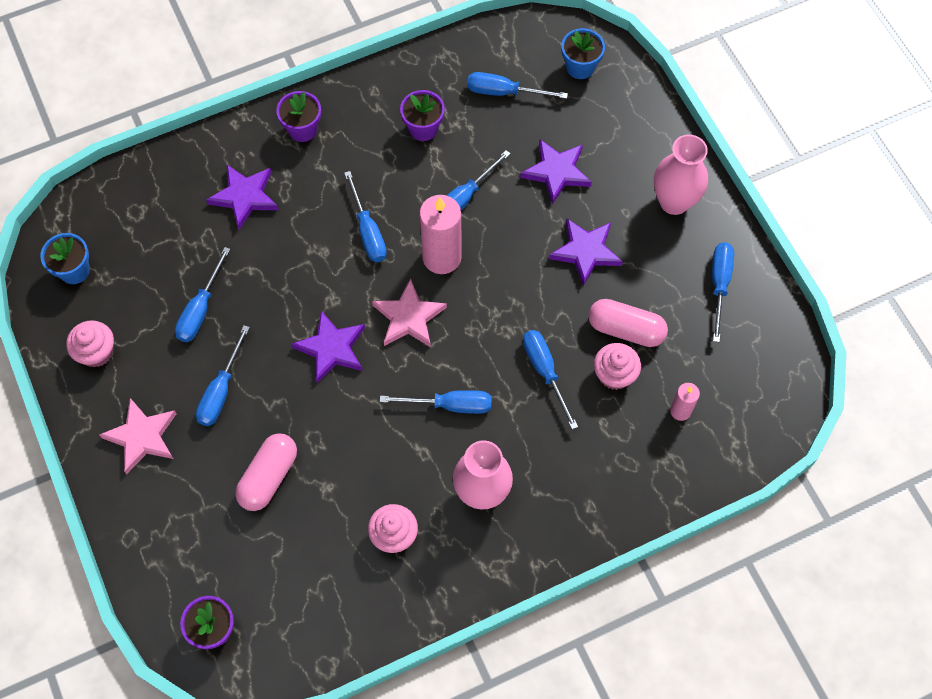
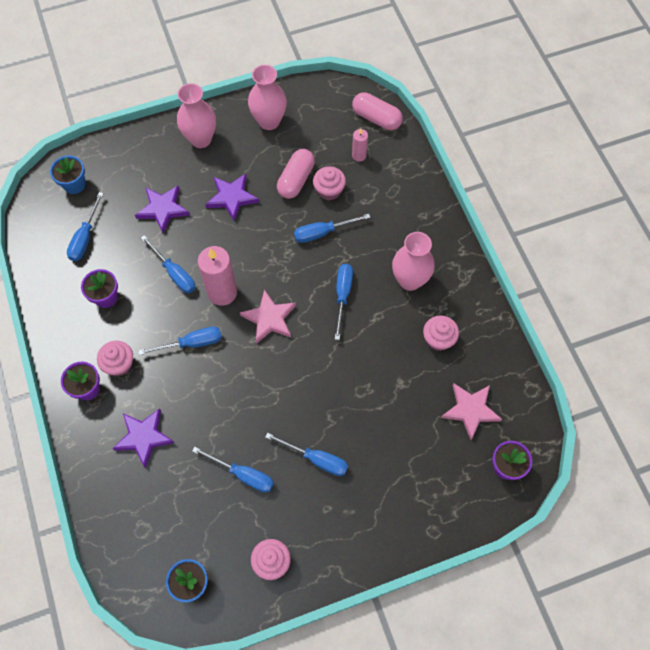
camera: 85 degrees left, 0 degrees up
(142, 437) = (350, 522): pink star -> pink star (470, 410)
(268, 477) = (390, 424): pink capsule -> pink capsule (376, 118)
(331, 348) = (289, 375): purple star -> none
(335, 157) = (119, 364): none -> pink cupcake
(719, 284) = (269, 121): blue screwdriver -> pink vase

